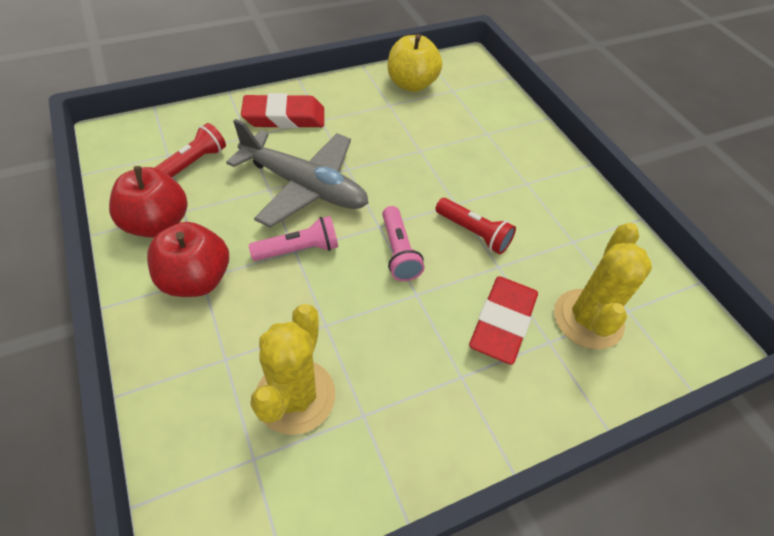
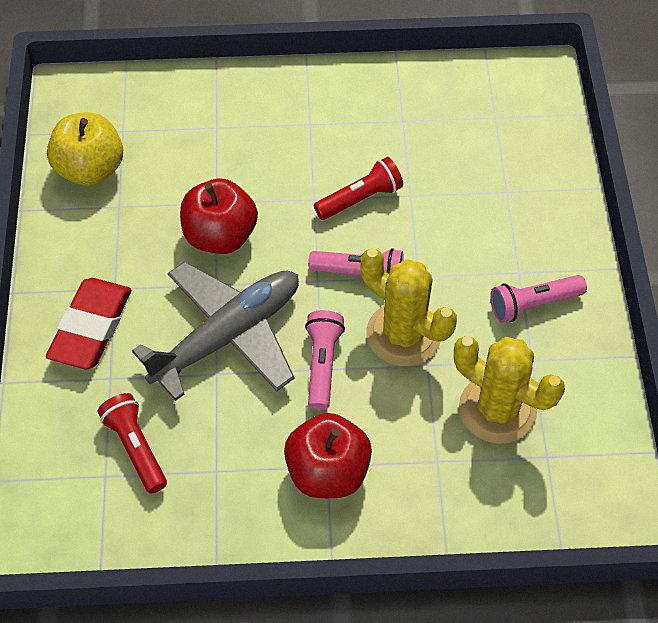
camera: 65 degrees left, 5 degrees up
(157, 224) = (227, 501): red apple -> red apple (220, 236)
(429, 399) = (533, 304): none -> pink flashlight
(502, 322) = (475, 218): red eraser -> none
(588, 319) = (494, 151): yellow cactus -> yellow cactus (403, 334)

